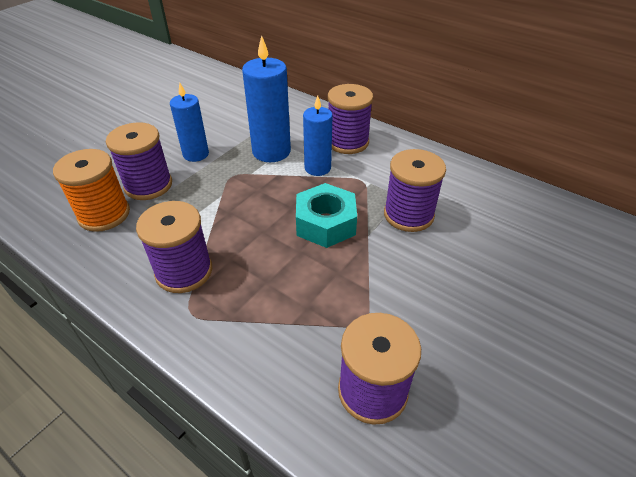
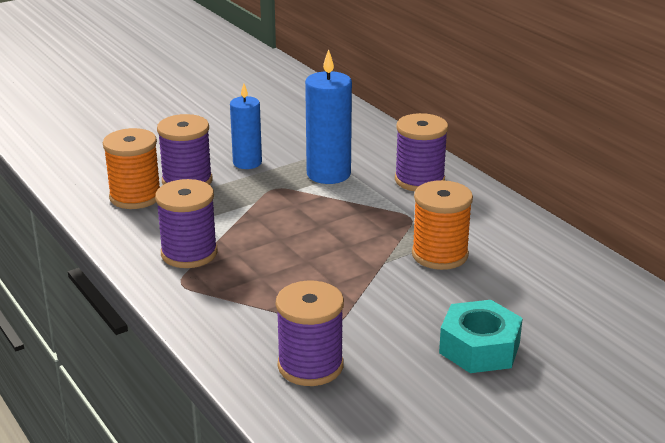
camera: 20 degrees right, 15 degrees down
(317, 168) = (369, 197): blue candle -> none
(325, 223) = (346, 244): turquoise nut -> turquoise nut (479, 348)
(408, 215) = (440, 255): purple spool -> orange spool

